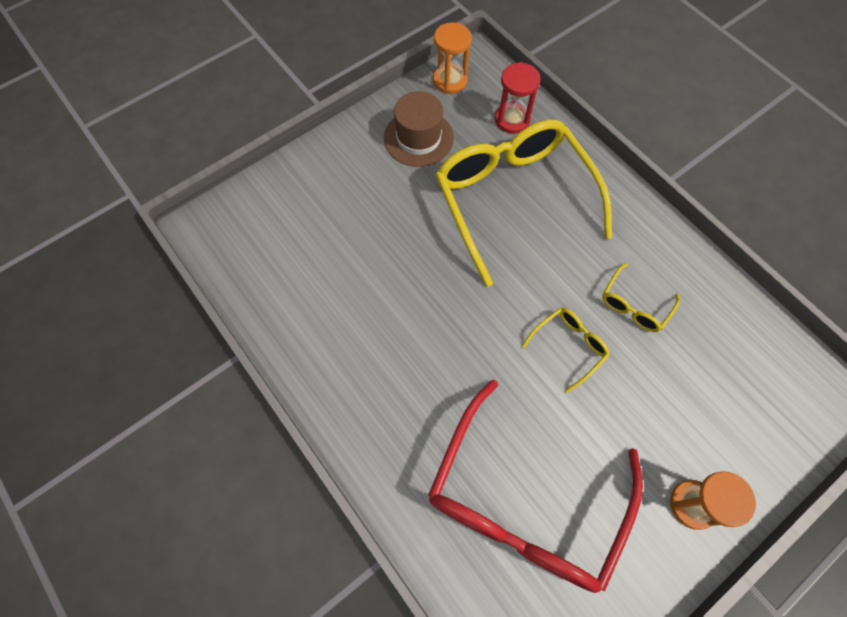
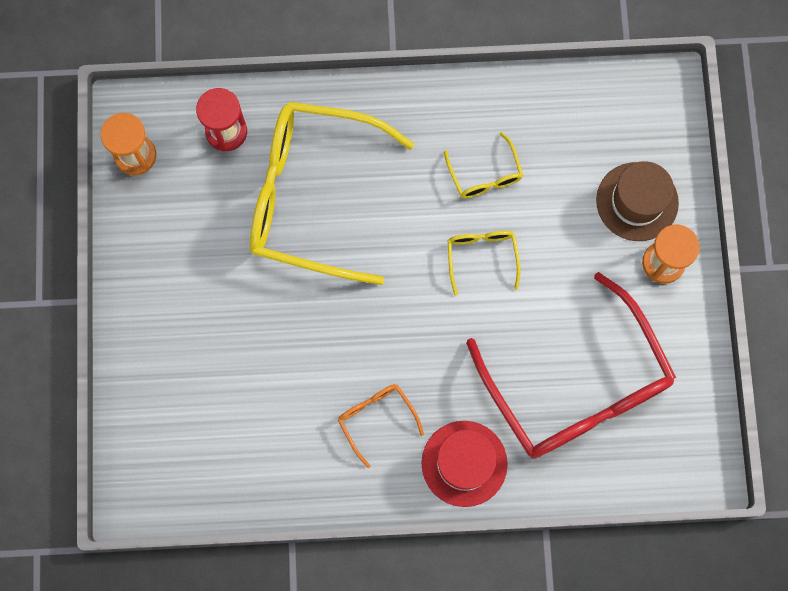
camera: 55 degrees left, 10 degrees up
(377, 354) = (376, 419): none -> orange glasses
(389, 448) = (464, 463): none -> red hat
(418, 138) = (181, 233): brown hat -> brown hat (637, 201)

